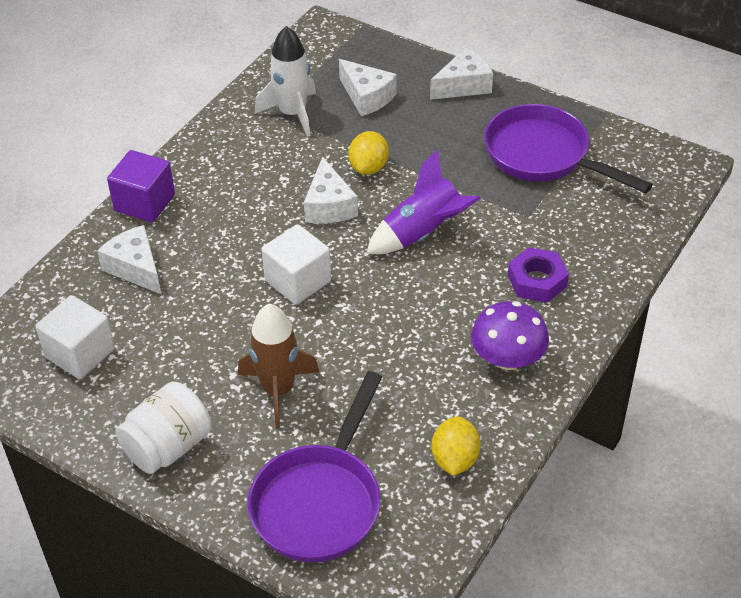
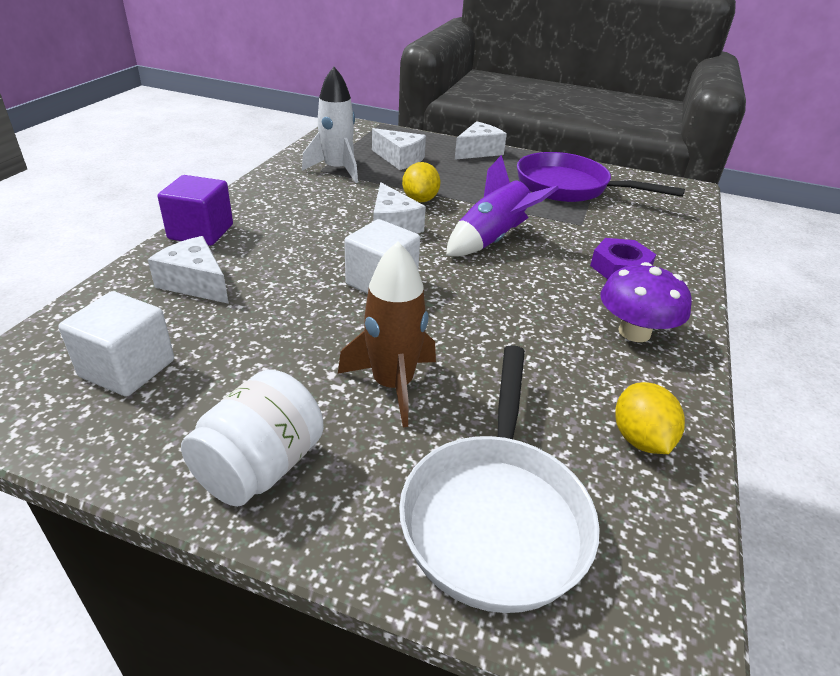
camera: 15 degrees left, 10 degrees down
(320, 501) = (496, 515): purple pan -> white pan

